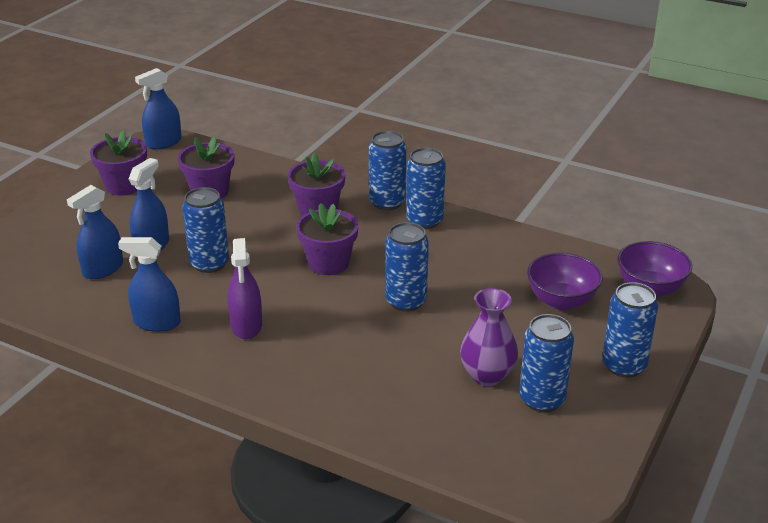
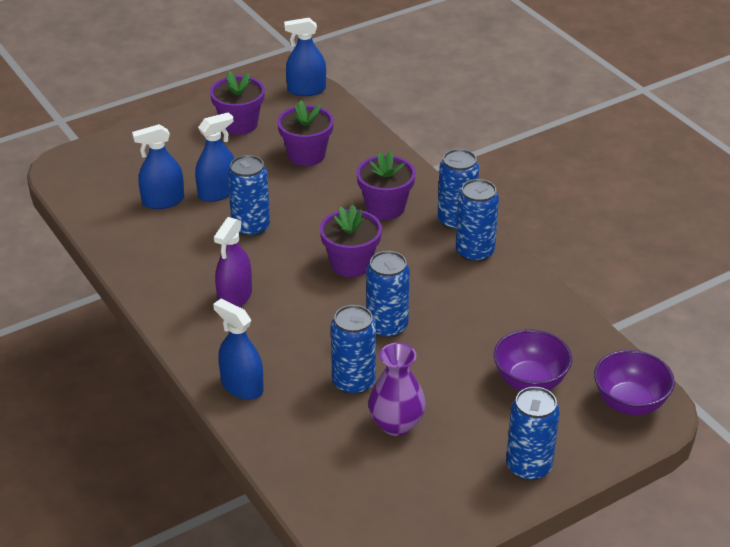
camera: 30 degrees right, 5 degrees up
(157, 322) = (167, 267): blue spray bottle -> blue spray bottle (242, 386)
(542, 399) = (424, 466): blue can -> blue can (353, 382)

